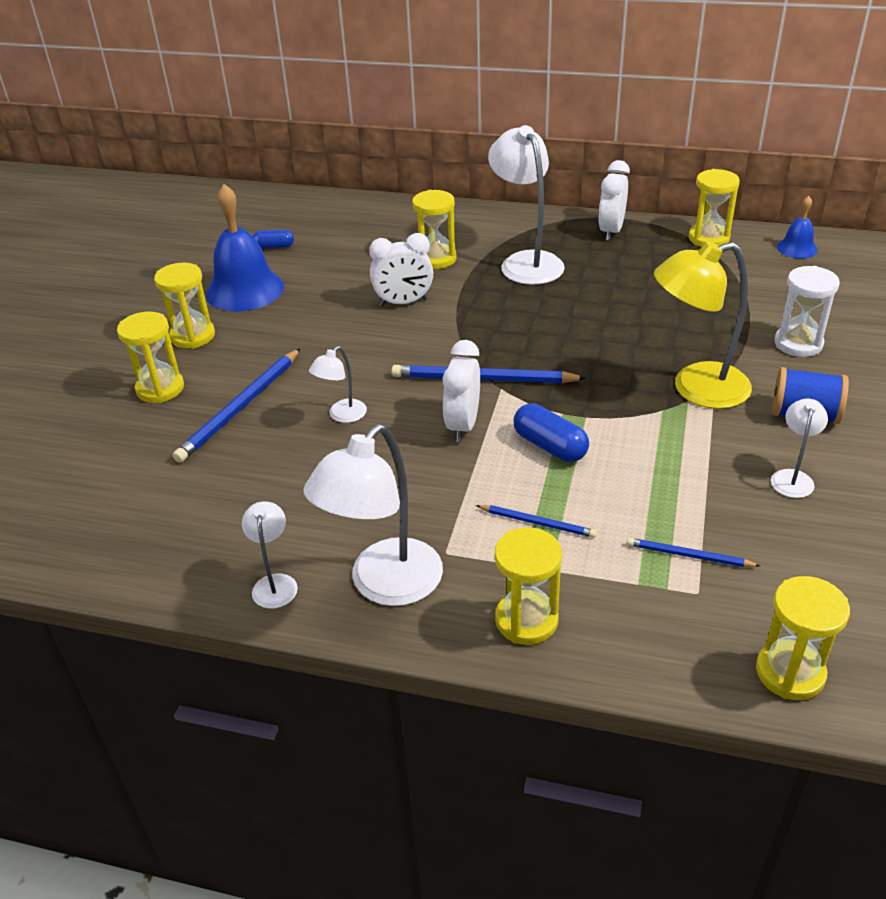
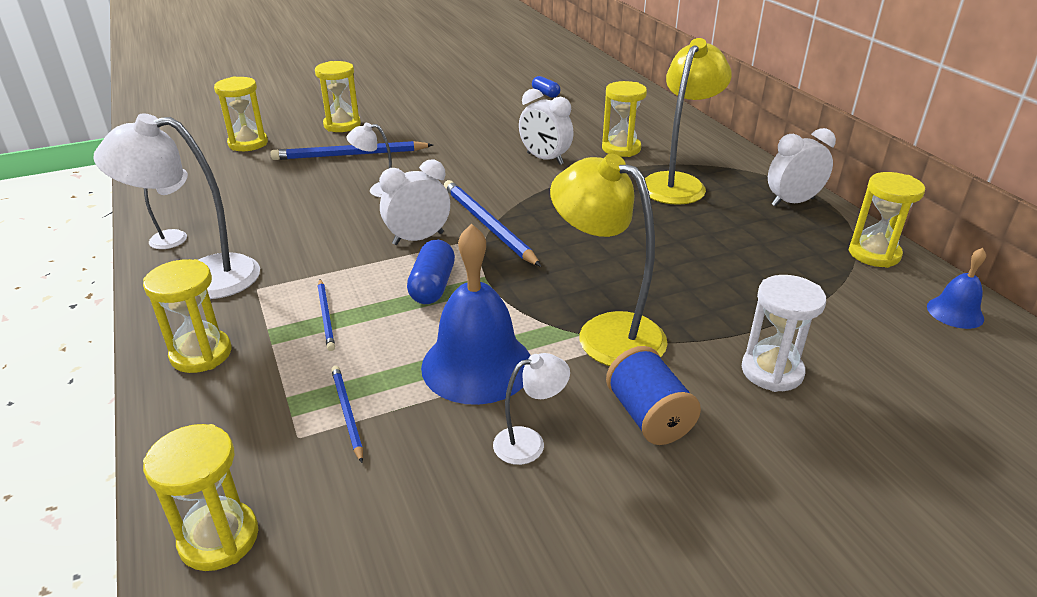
camera: 50 degrees right, 5 degrees down
(193, 336) = (408, 112): yellow hourglass -> yellow hourglass (248, 143)
(245, 290) = (481, 105): blue bell -> blue bell (477, 365)
(526, 262) = (677, 183): white lamp -> yellow lamp

